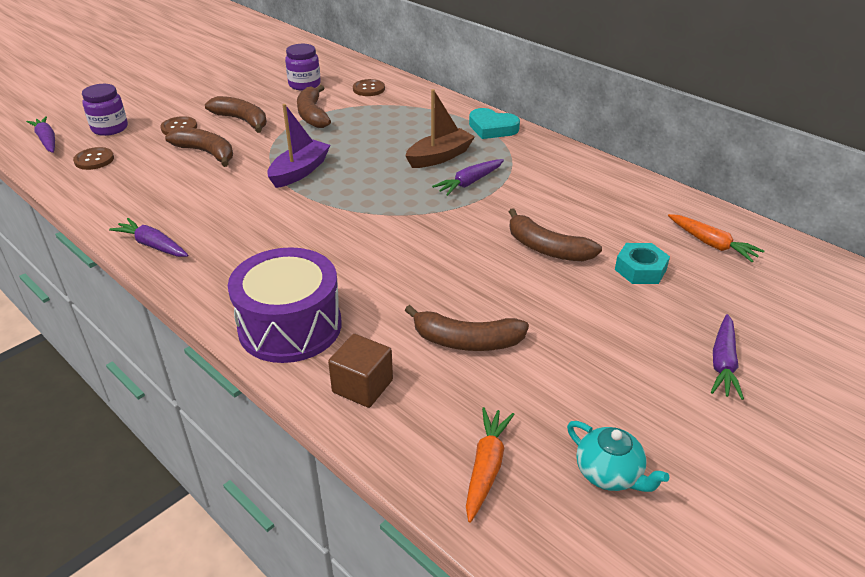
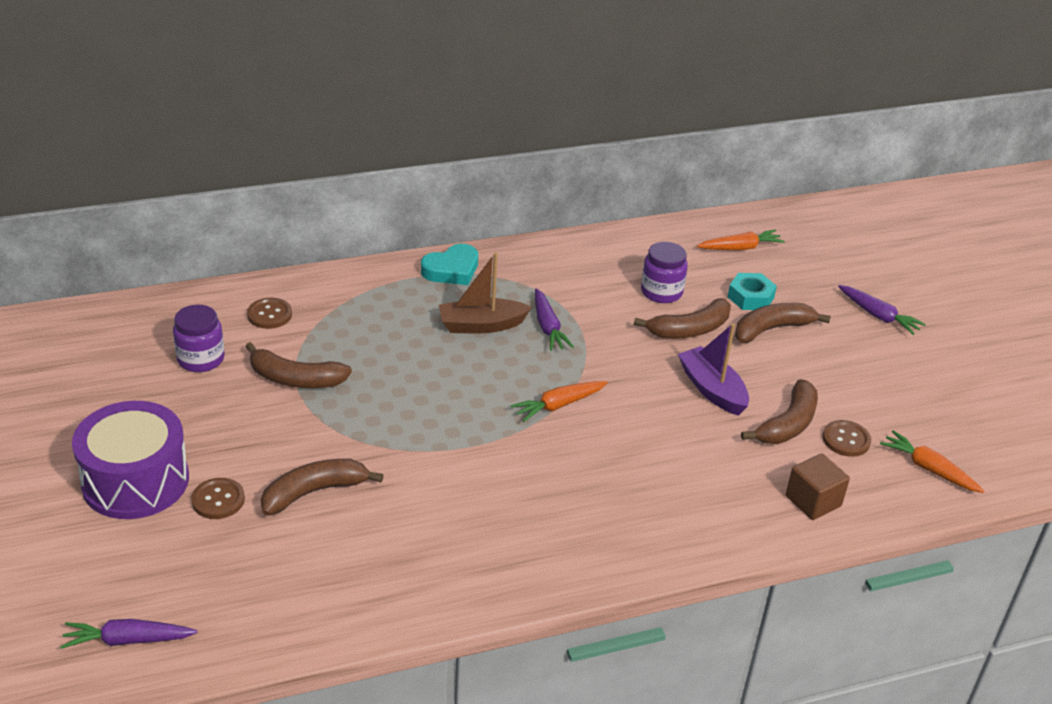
camera: 65 degrees left, 0 degrees up
(94, 160) = (239, 599): brown button -> brown button (846, 440)
(110, 128) = (152, 567): purple jar -> purple jar (661, 292)
(153, 245) = (500, 584): purple carrot -> none
(242, 120) = (252, 440): brown banana -> brown banana (772, 329)
(290, 326) = (709, 520): purple drum -> purple drum (135, 481)
(299, 171) = (428, 430): purple boat -> purple boat (712, 389)
(376, 213) = (558, 405): none -> orange carrot
(440, 157) = (481, 325): brown boat -> brown boat turned 90 degrees counterclockwise
(609, 473) = (957, 416): turquoise teapot -> none

